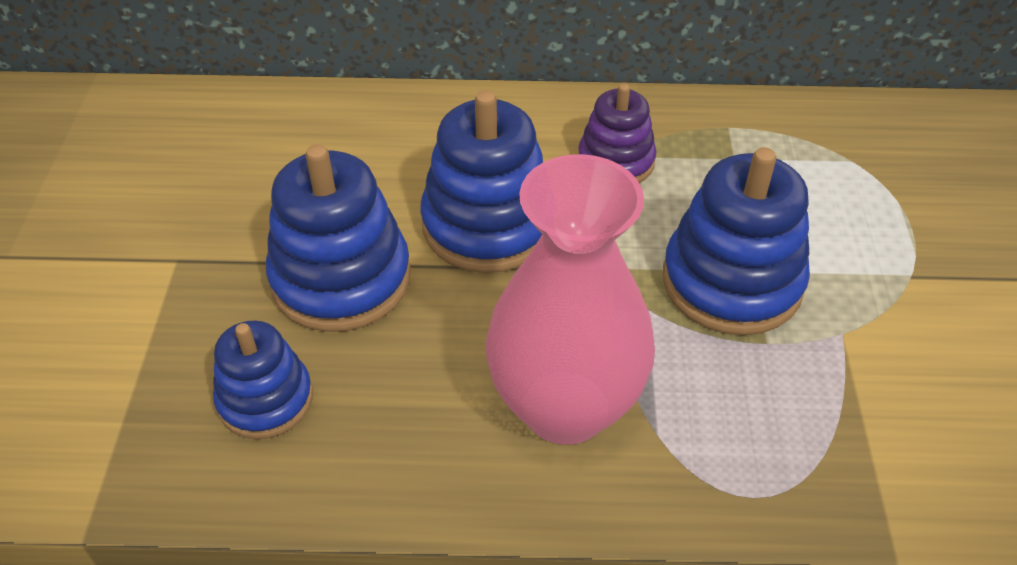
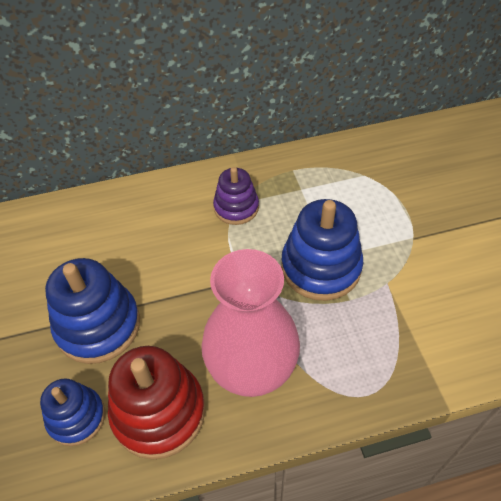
camera: 15 degrees left, 5 degrees up
(394, 426) = (159, 412): none -> red stacking toy
(488, 225) = (175, 267): blue stacking toy -> none

